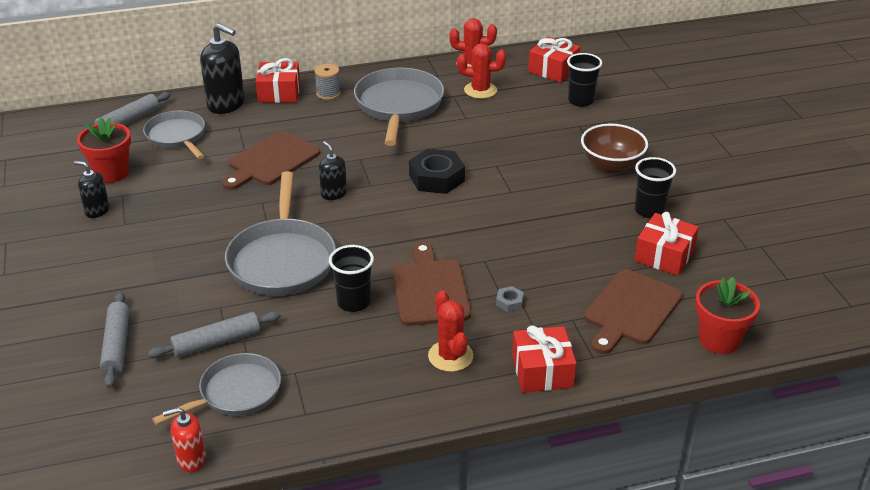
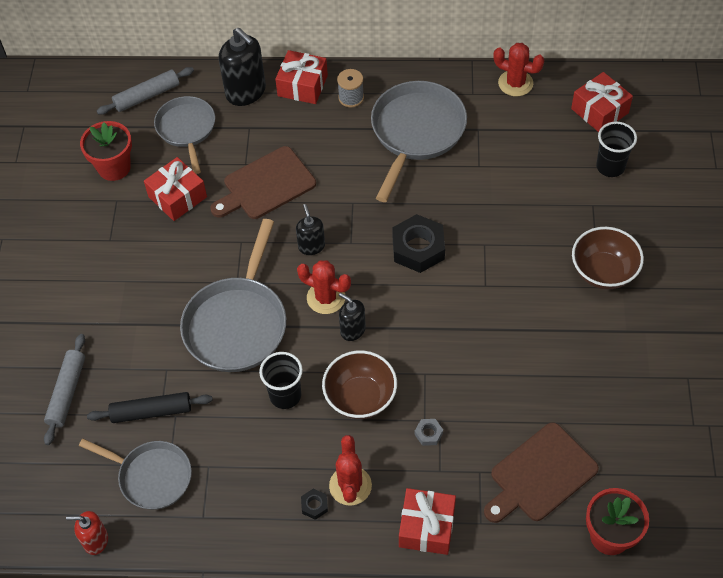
camera: 20 degrees right, 20 degrees up
(97, 211) = (89, 216): black soap dispenser -> black soap dispenser (352, 330)
(216, 342) = (151, 411): grey rolling pin -> black rolling pin
(236, 393) = (151, 476): grey pan -> grey pan turned 45 degrees clockwise
(420, 379) = (314, 505): none -> black nut
(430, 289) = (360, 397): brown cutting board -> brown bowl
(480, 90) = (509, 127): red cactus -> red cactus (326, 298)
(649, 210) = (615, 347): black cup -> none
(664, 255) = (604, 412): red gift -> red gift (177, 197)

